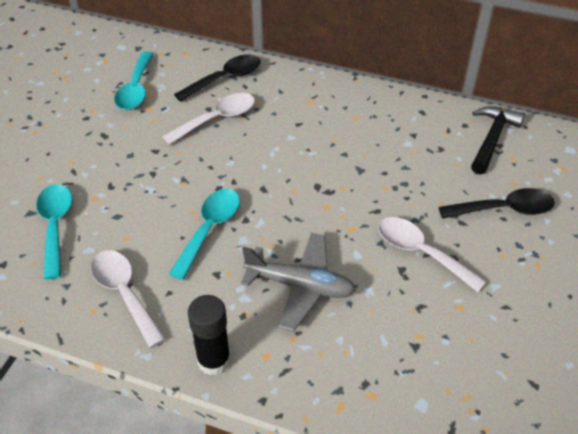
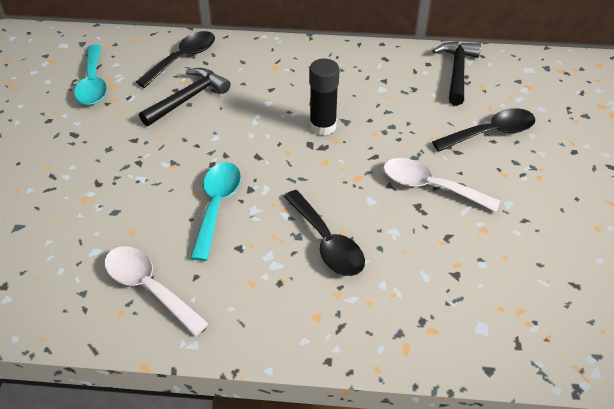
camera: 15 degrees left, 0 degrees up
(55, 226) = (51, 235): turquoise spoon -> none
(214, 360) = (265, 333): black glue stick -> black glue stick (323, 126)
(217, 119) = (188, 98): white spoon -> black hammer
(300, 286) = (326, 242): grey plane -> black spoon

